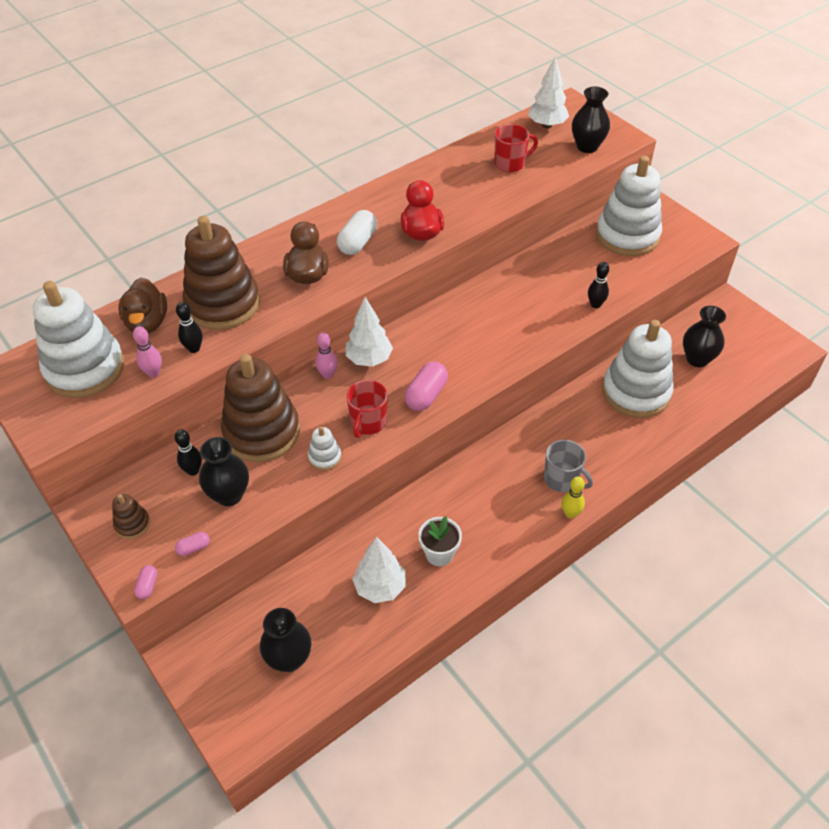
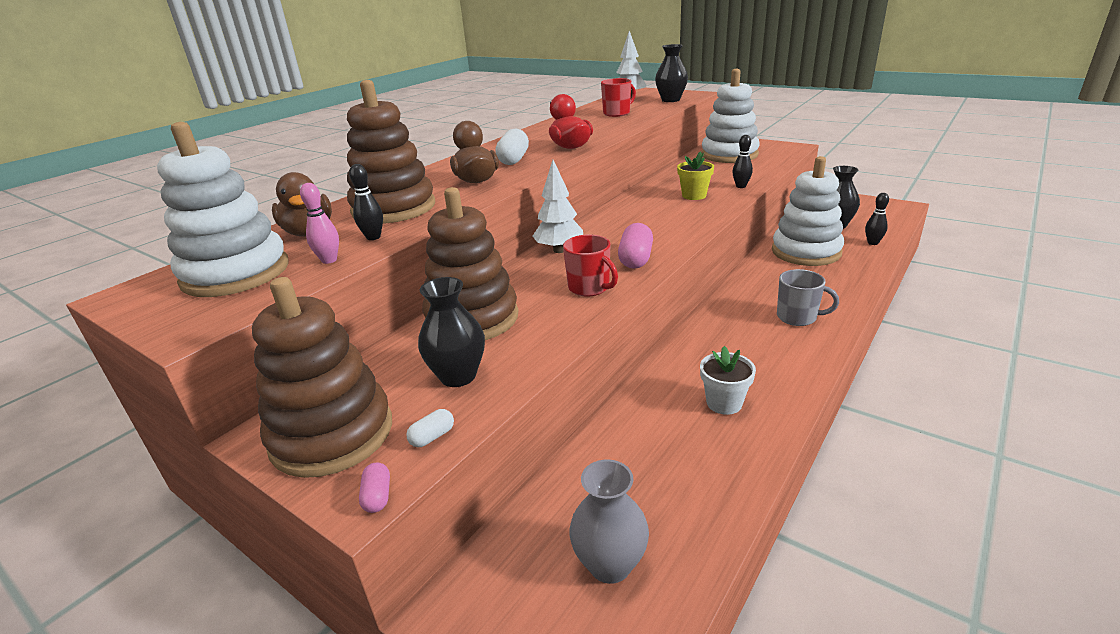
camera: 15 degrees left, 20 degrees down
(132, 524) = (332, 434): brown stacking toy -> brown stacking toy, size x2.35
(193, 471) = (400, 366): black bowling pin -> black bowling pin (872, 243)
(194, 548) = (432, 437): pink capsule -> white capsule
(289, 659) = (610, 564): black vase -> grey vase
(325, 457) = (559, 321): white stacking toy -> none
(327, 374) = (522, 267): pink bowling pin -> none
(368, 423) = (589, 288): red mug -> red mug turned 45 degrees counterclockwise
(380, 587) = (679, 451): white tree -> none
(539, 307) = (694, 195): none -> yellow flower pot
(570, 513) = (830, 338): yellow bowling pin -> none

